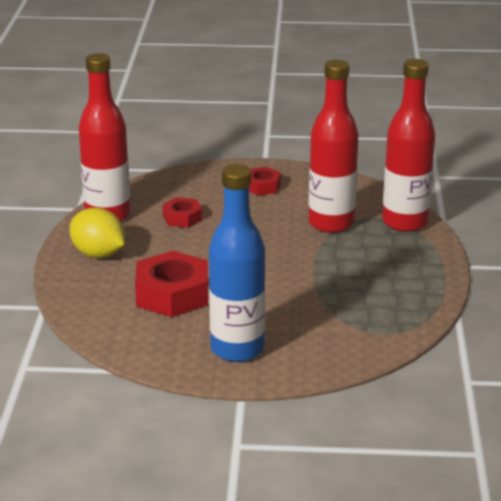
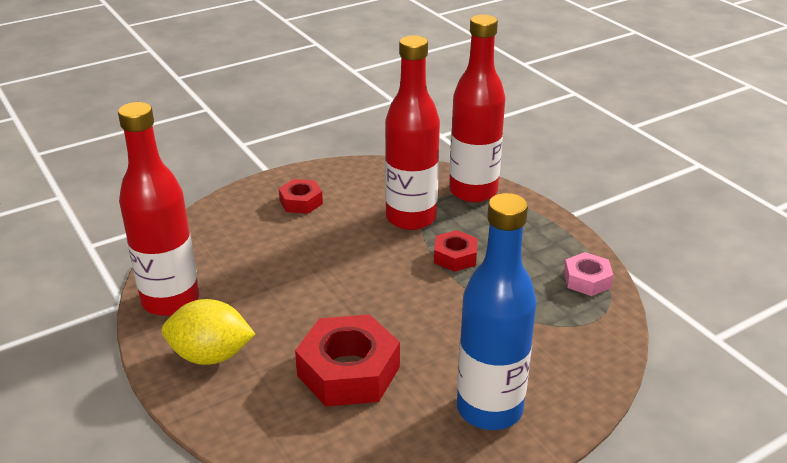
camera: 35 degrees left, 5 degrees up
(182, 218) = (258, 270): red nut -> red nut (455, 257)
(414, 308) = (587, 280): none -> pink nut

